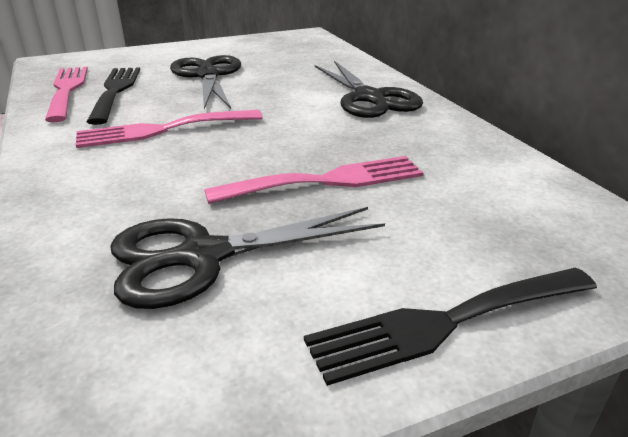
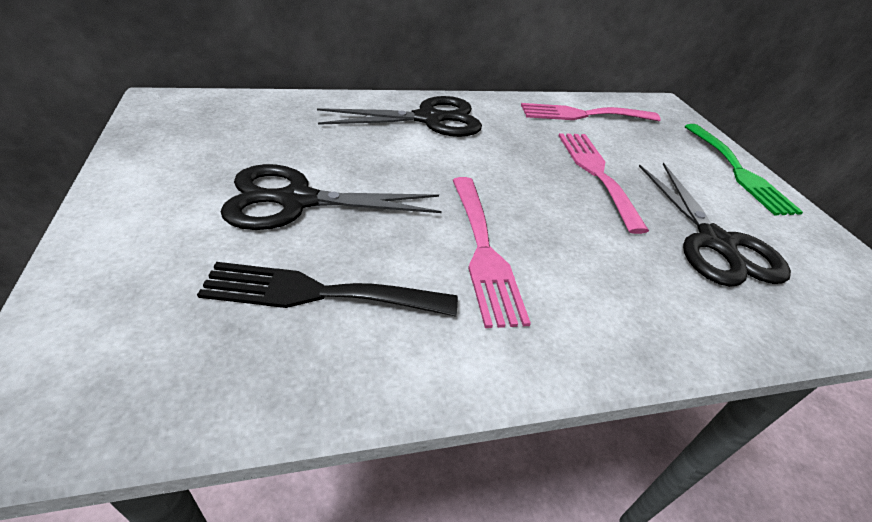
camera: 85 degrees left, 10 degrees up
(67, 90) = (280, 357): pink fork -> pink fork (583, 115)
(445, 323) = (738, 171): black fork -> green fork

